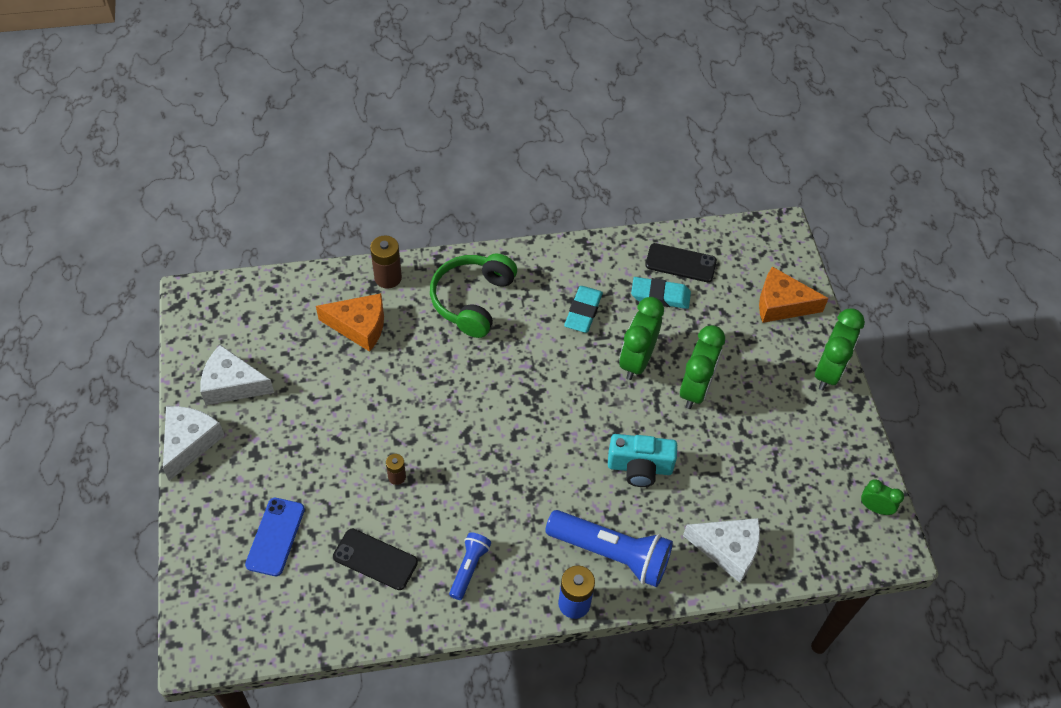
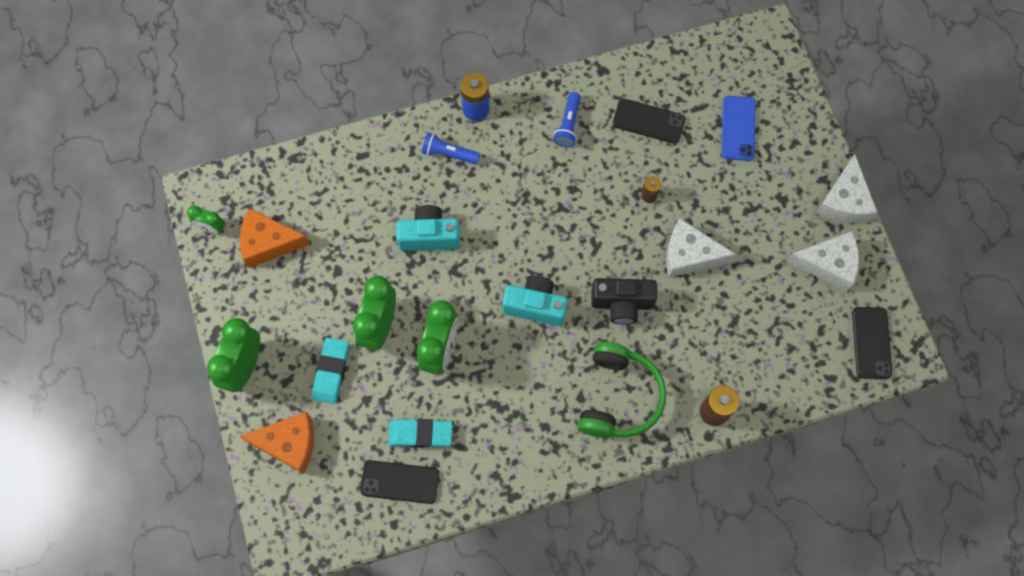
camera: 175 degrees right, 15 degrees up
(220, 311) = (871, 343): none -> black phone
(359, 326) = (727, 347): orange cheese -> orange cheese (268, 243)
(451, 376) = (622, 304): none -> black camera
(538, 386) = (535, 306): none -> turquoise camera
(583, 312) = (501, 400): turquoise eraser -> turquoise eraser (331, 372)
(611, 553) = (449, 154): blue flashlight -> blue flashlight, size x0.53
(728, 549) = (347, 171): white cheese -> white cheese (689, 255)

